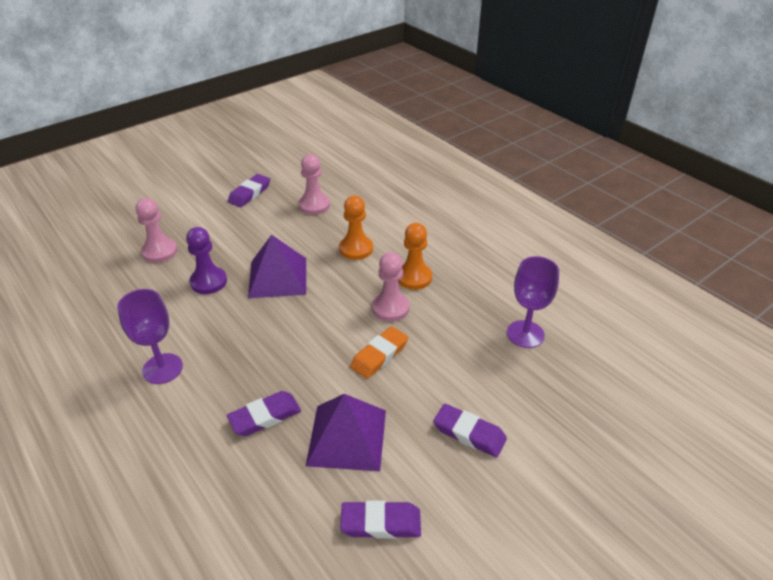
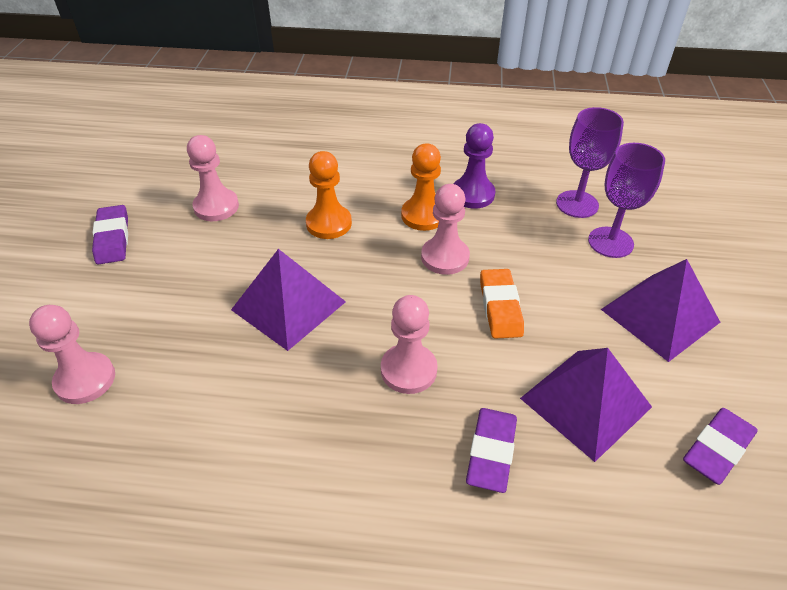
camera: 45 degrees left, 5 degrees up
(162, 368) = (305, 505): purple goblet -> purple goblet (610, 242)
(208, 282) = (211, 367): purple pawn -> purple pawn (472, 194)
(286, 349) = (408, 370): none -> pink pawn
(469, 433) = (659, 315): purple eraser -> purple pyramid

